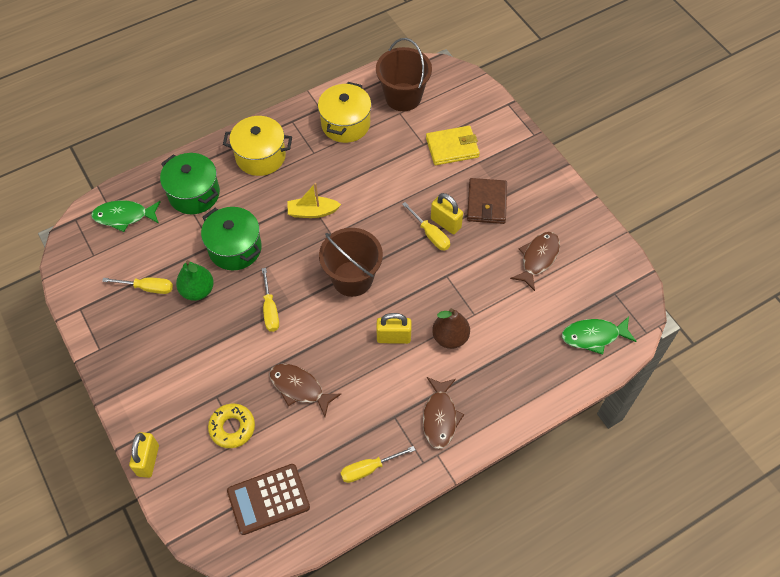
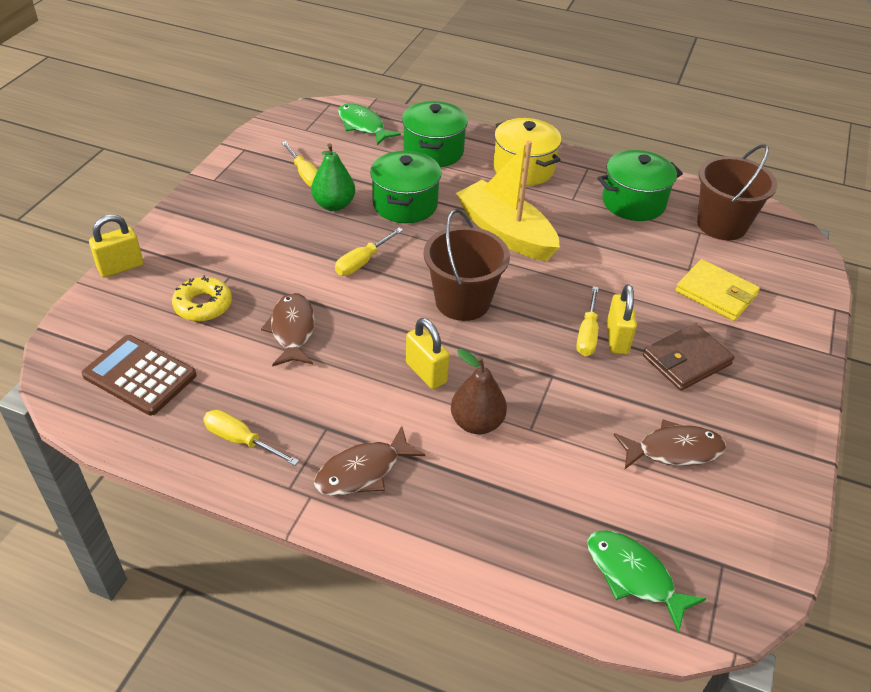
camera: 50 degrees right, 15 degrees down
(312, 212) = (505, 233): yellow boat -> yellow boat, size x1.82
(345, 124) = (633, 202): yellow pot -> green pot

